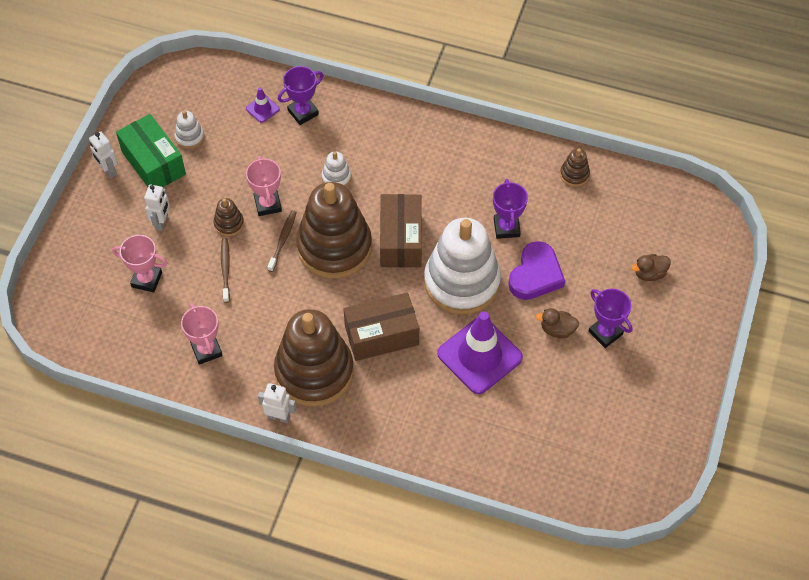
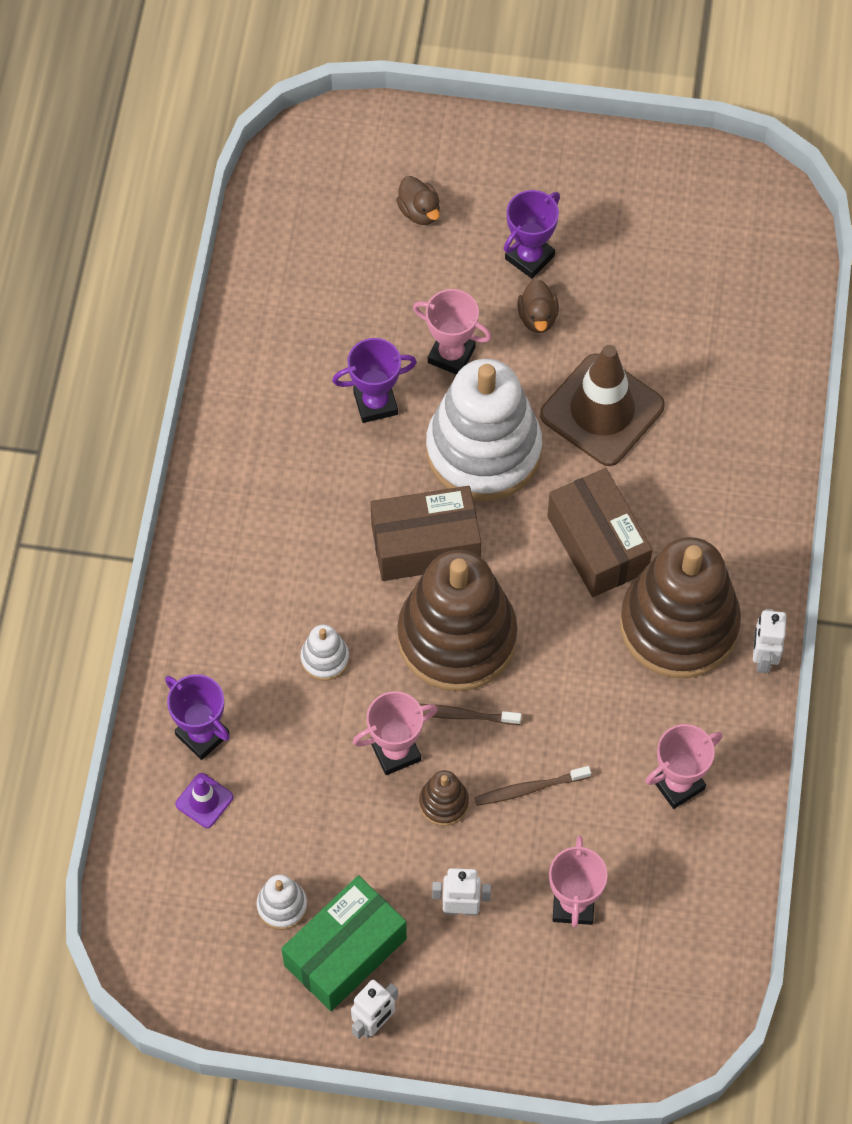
camera: 100 degrees left, 5 degrees up
(479, 355) = (602, 410): purple traffic cone -> brown traffic cone
(535, 275) = (451, 355): purple heart -> pink trophy
(574, 174) = (261, 323): brown stacking toy -> none

